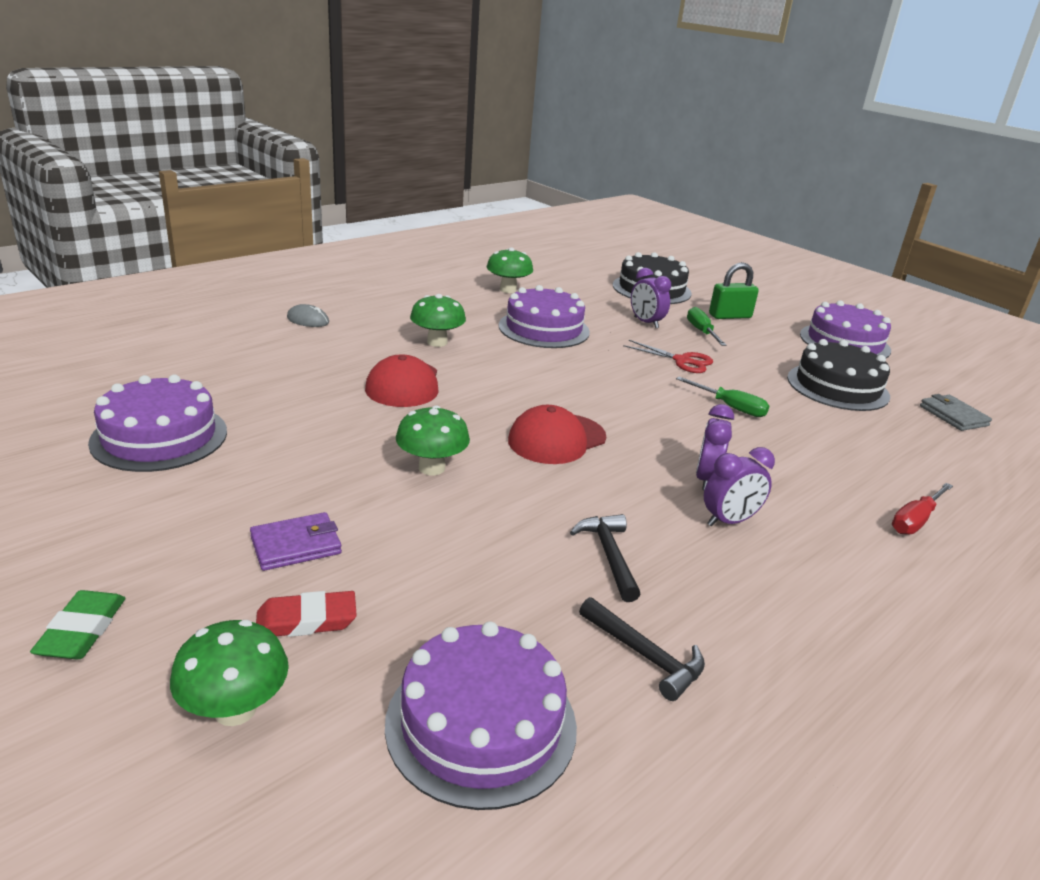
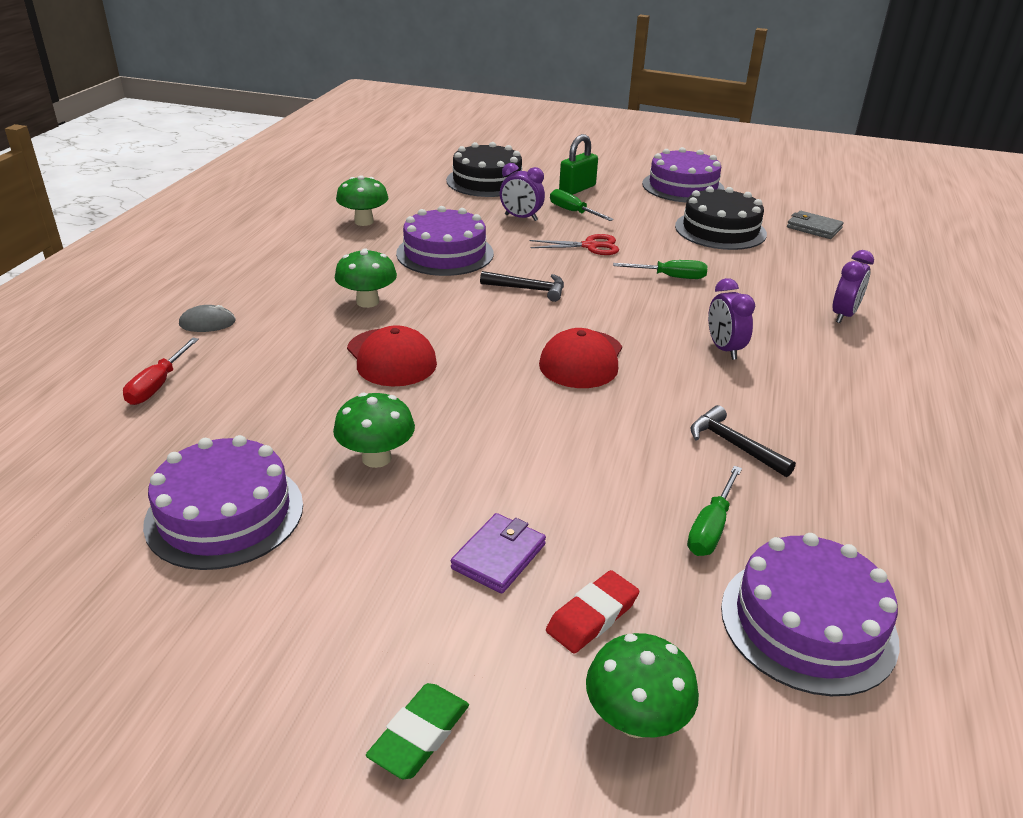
camera: 30 degrees left, 5 degrees up
(82, 630) = (419, 735): green eraser -> green eraser turned 60 degrees clockwise
(431, 468) = (518, 430): green mushroom -> green mushroom (376, 458)
(496, 607) = (711, 528): none -> green screwdriver
(645, 656) = (843, 512): black hammer -> black hammer (528, 289)
(729, 521) = (776, 378): purple clock -> purple clock (844, 315)
(915, 520) = (878, 325): red screwdriver -> red screwdriver (158, 385)

